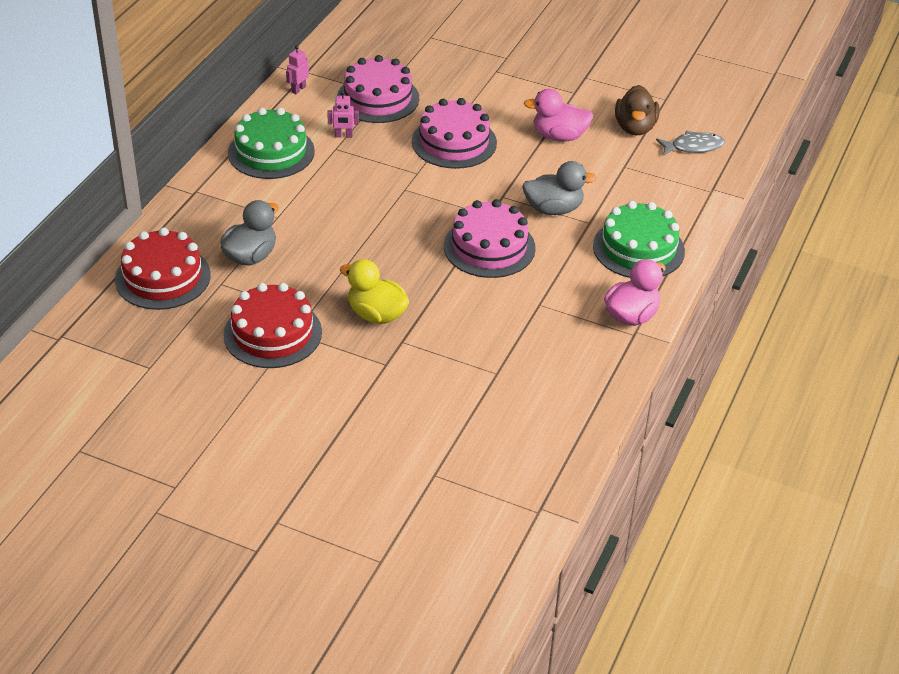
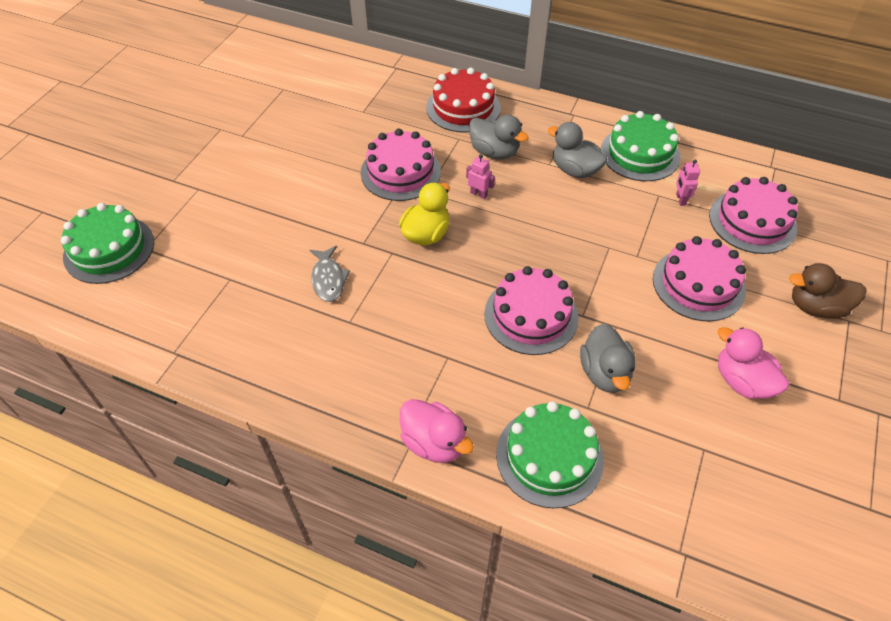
camera: 90 degrees right, 10 degrees up
(272, 333) = (400, 172): red cake -> pink cake
(290, 199) = (574, 170): none -> grey duck
(298, 89) = (743, 164): pink robot -> pink robot (479, 194)
(379, 599) = (109, 249): none -> green cake
(559, 136) = (742, 381): pink duck -> pink duck turned 45 degrees counterclockwise
(635, 128) = (790, 466): brown duck -> brown duck (816, 307)
(693, 147) = (772, 537): grey fish -> grey fish (328, 279)

